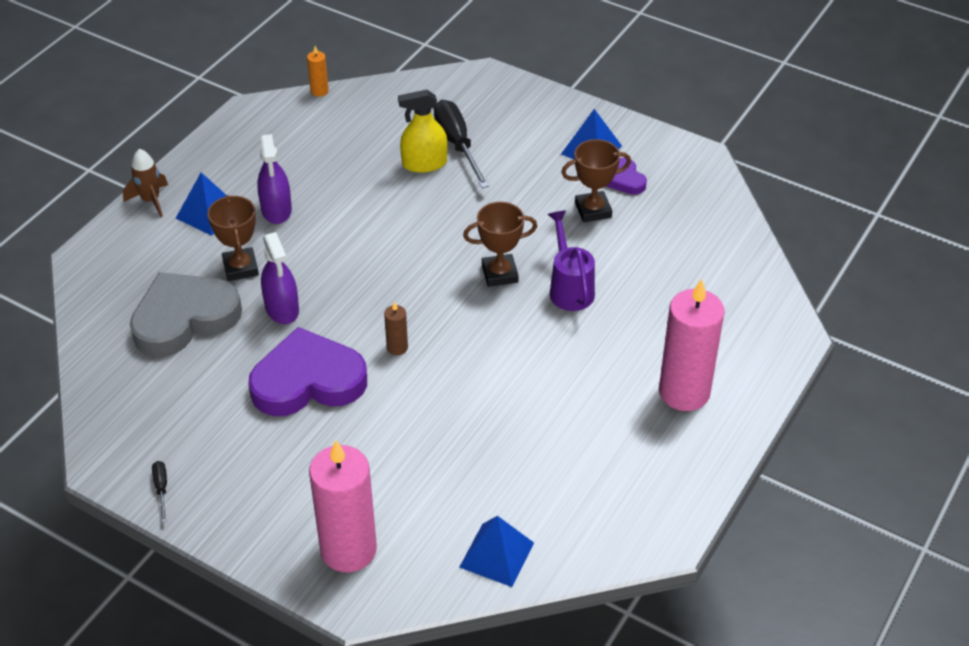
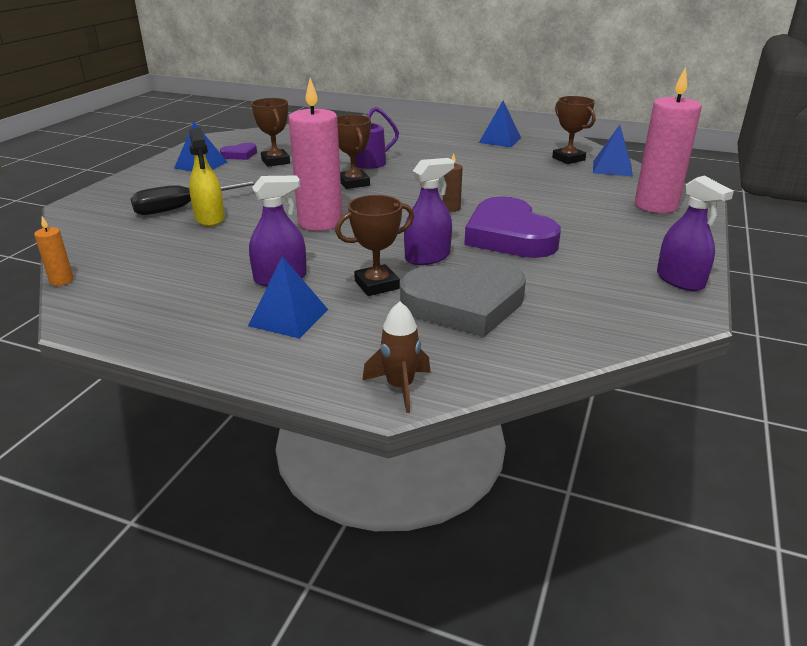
camera: 100 degrees left, 15 degrees down
(150, 200) = (265, 363): brown rocket -> brown rocket (400, 387)
(161, 489) = (680, 280): black screwdriver -> purple spray bottle
(184, 318) = (464, 304): grey heart -> grey heart turned 60 degrees counterclockwise
(548, 514) = (568, 159): none -> brown trophy
(653, 454) = (500, 140): none -> blue pyramid
(684, 392) = (445, 136): pink candle -> pink candle (320, 222)

